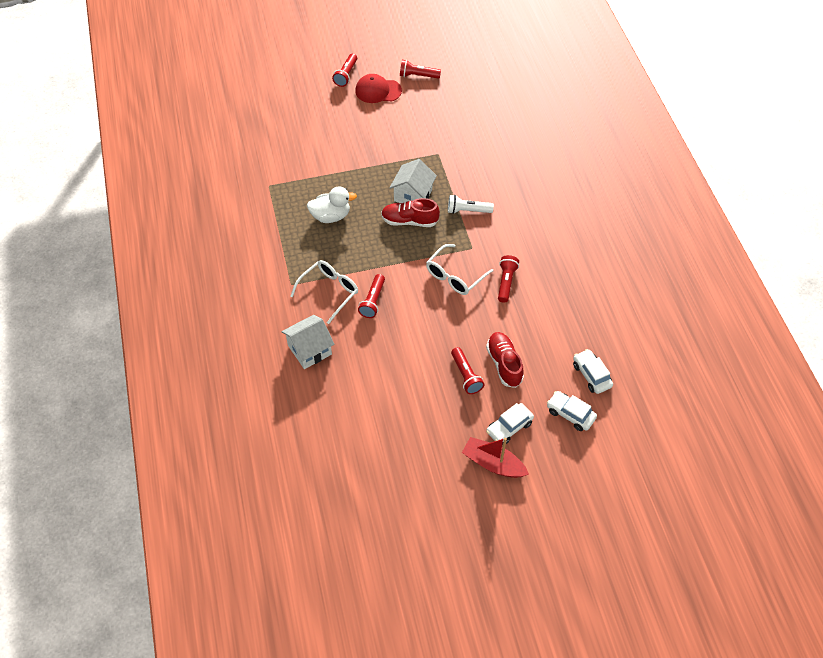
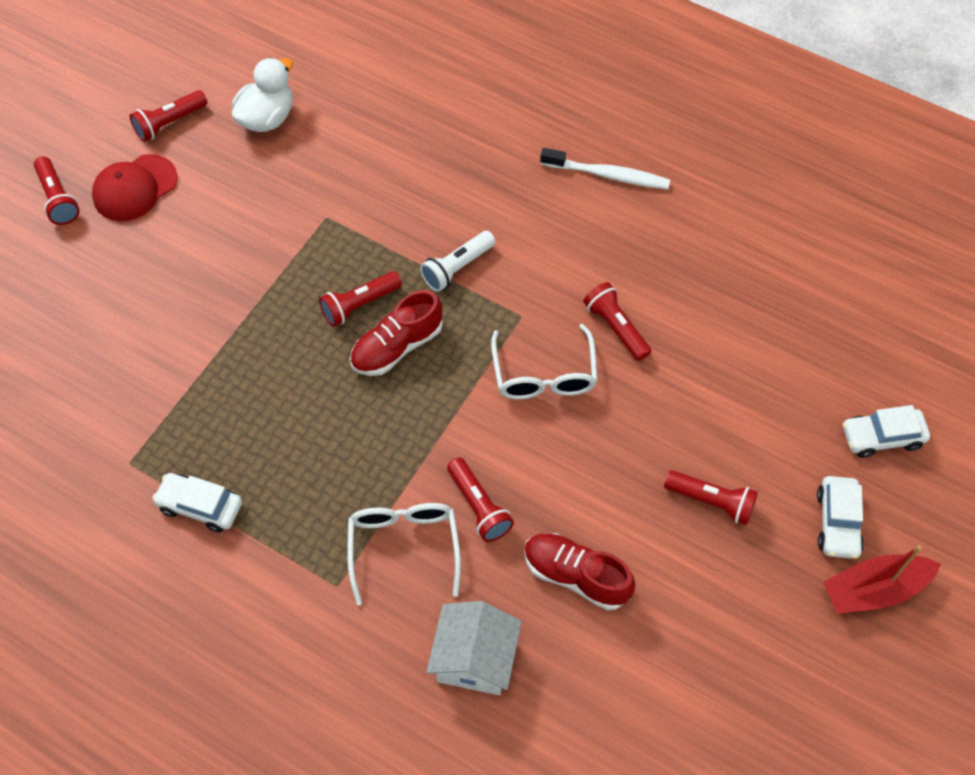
camera: 45 degrees left, 5 degrees up
(331, 216) = (278, 432): white duck -> white duck (267, 118)
(413, 195) = (359, 305): white house -> red flashlight
(504, 364) = (737, 442): red shoe -> red shoe (576, 576)
(576, 223) = (608, 175): none -> white toothbrush
(591, 375) = (847, 363): white car -> white car (200, 506)

